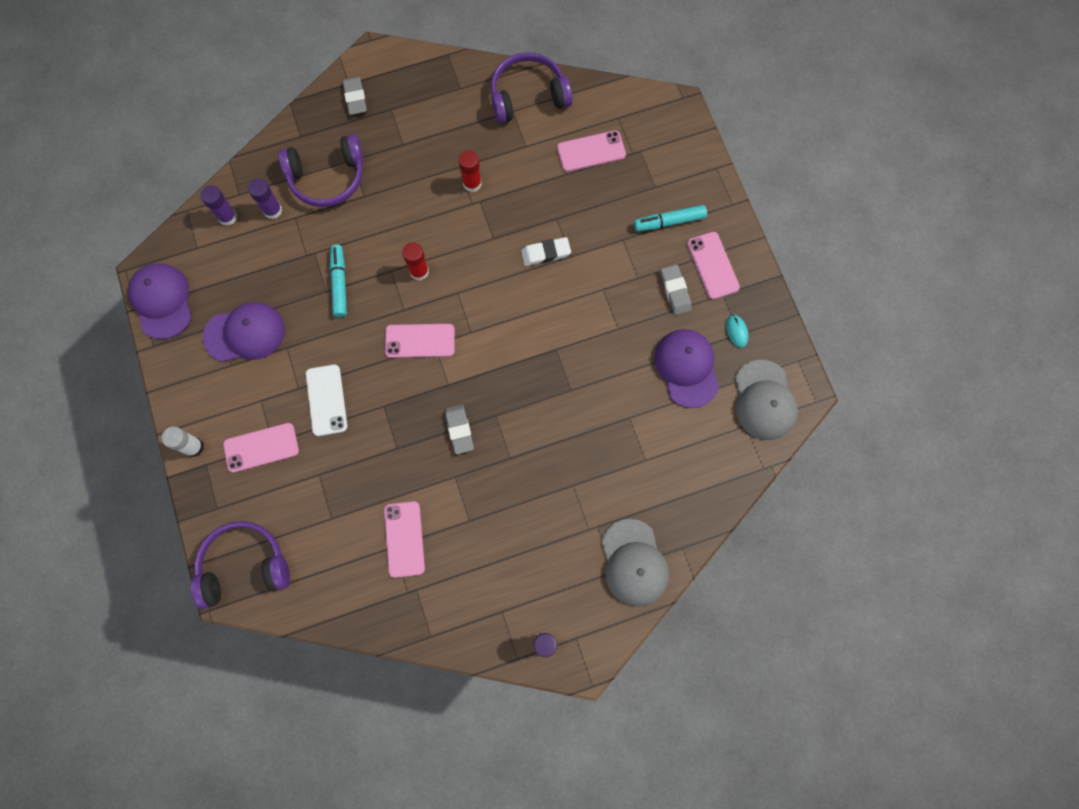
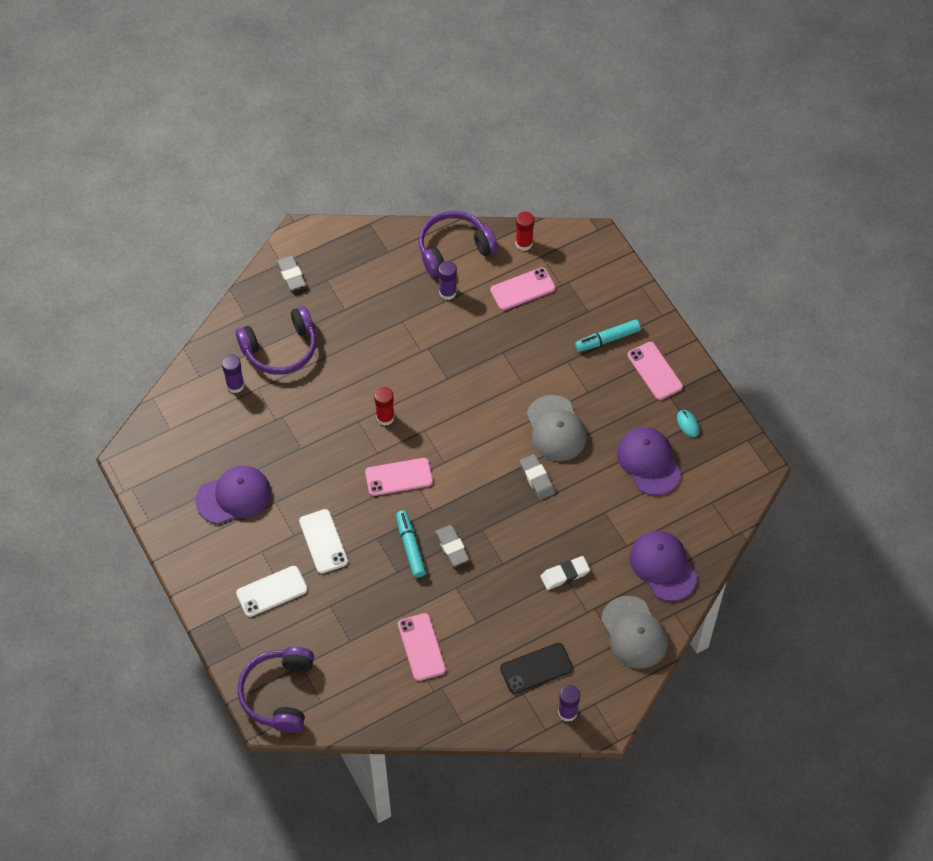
camera: 10 degrees left, 15 degrees down
(162, 301) = (149, 480): purple cap -> purple cap (663, 566)
(193, 447) = (208, 601): white glue stick -> none
(228, 217) = (194, 397): purple glue stick -> purple glue stick (447, 292)
(244, 566) = (279, 693): purple headphones -> purple headphones turned 60 degrees counterclockwise
(261, 447) = (272, 591): pink phone -> white phone
(339, 283) = (313, 439): turquoise marker -> turquoise marker (410, 547)
(472, 183) = (418, 334): red glue stick -> red glue stick (524, 243)
(521, 585) = (536, 668): none -> black phone
(545, 253) = (499, 384): white eraser -> white eraser (565, 574)
(675, 291) = (625, 398): grey eraser -> grey eraser (537, 479)
(764, 400) = (724, 478): grey cap -> grey cap (556, 429)

